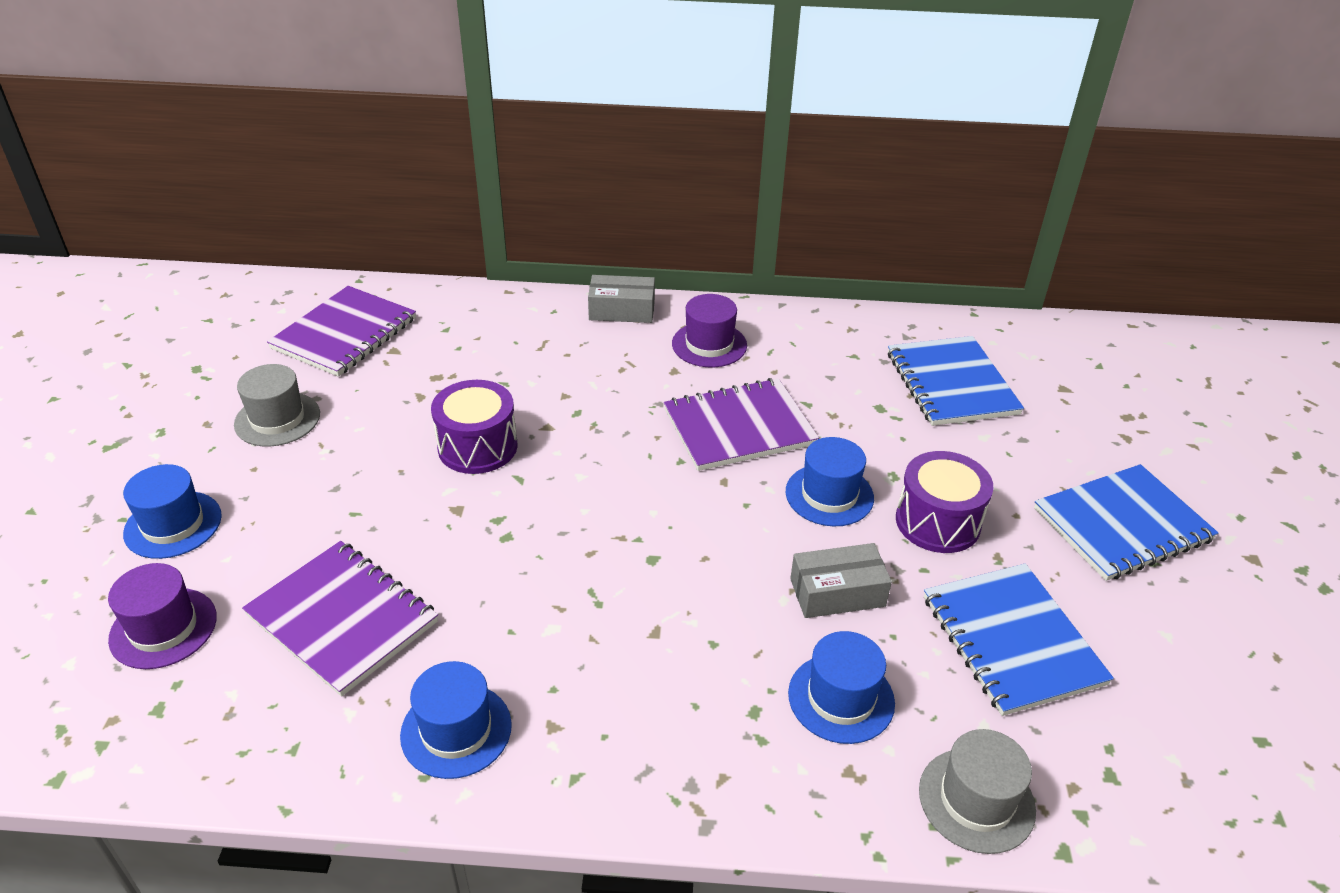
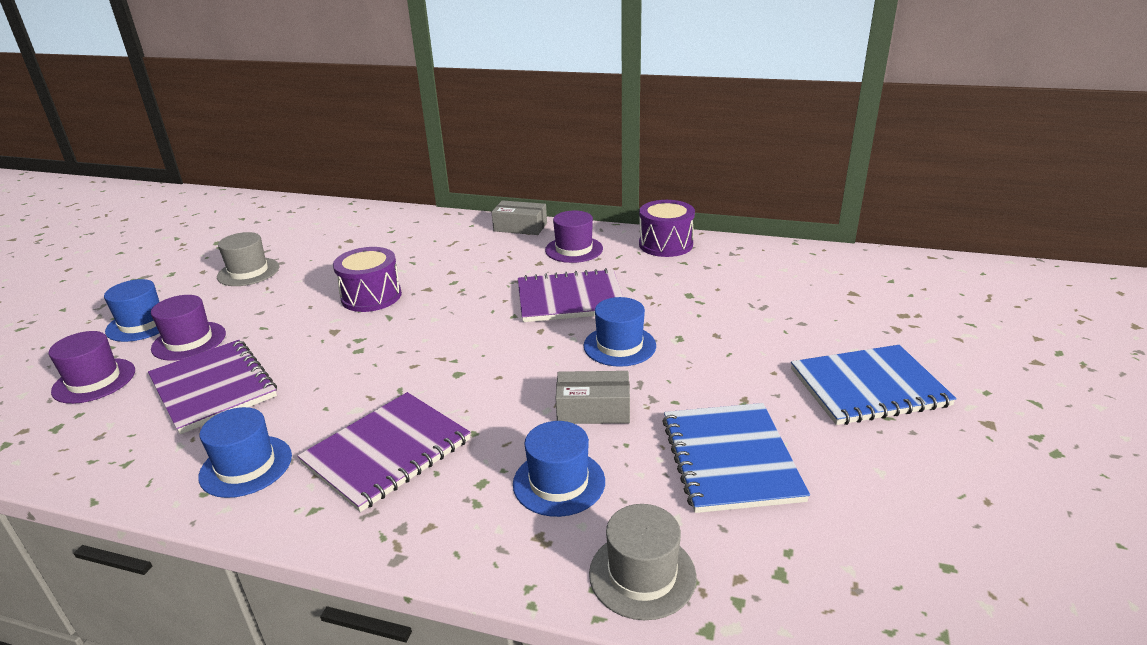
camera: 15 degrees right, 10 degrees down
(261, 547) = (189, 341): none -> purple hat
(344, 334) = (322, 230): purple notebook -> purple notebook (387, 452)
(937, 522) = (702, 371): purple drum -> purple drum (665, 244)
(951, 383) = (756, 284): blue notebook -> none

